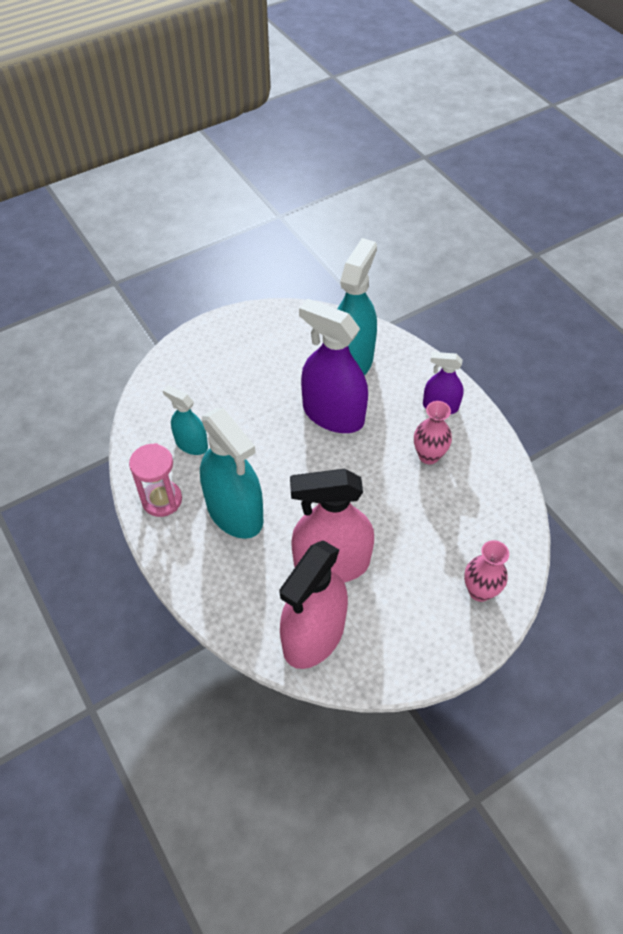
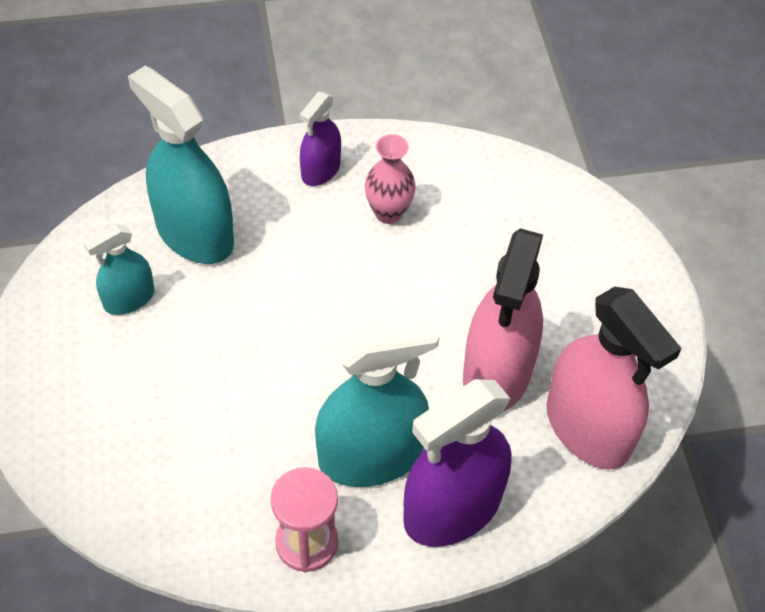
camera: 70 degrees left, 0 degrees up
(191, 444) = (227, 474): turquoise spray bottle -> turquoise spray bottle (129, 299)
(333, 414) = (270, 286): purple spray bottle -> purple spray bottle (452, 509)
(479, 591) = (592, 243): pink vase -> none

